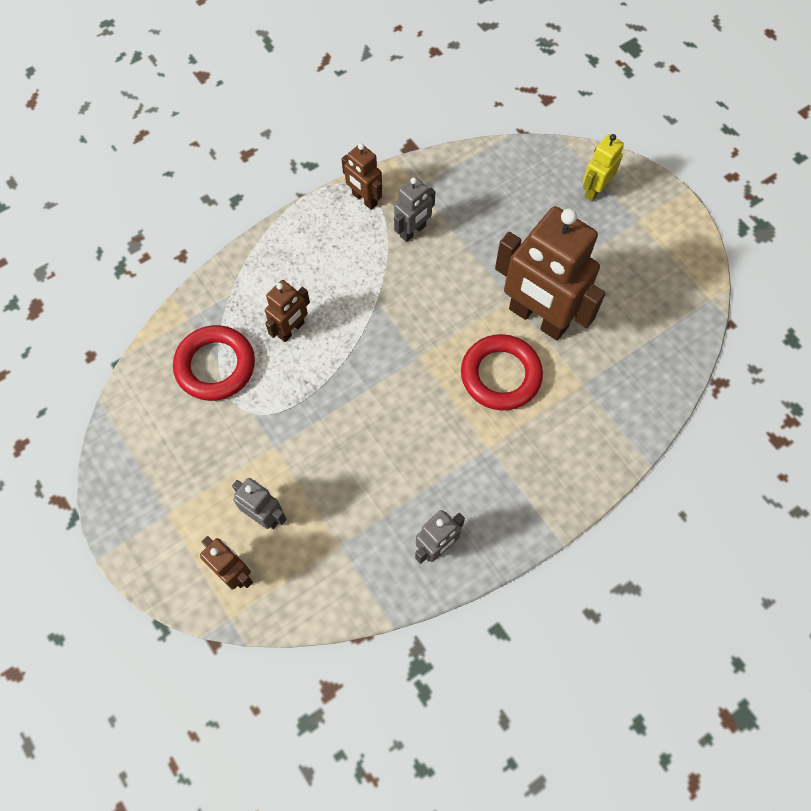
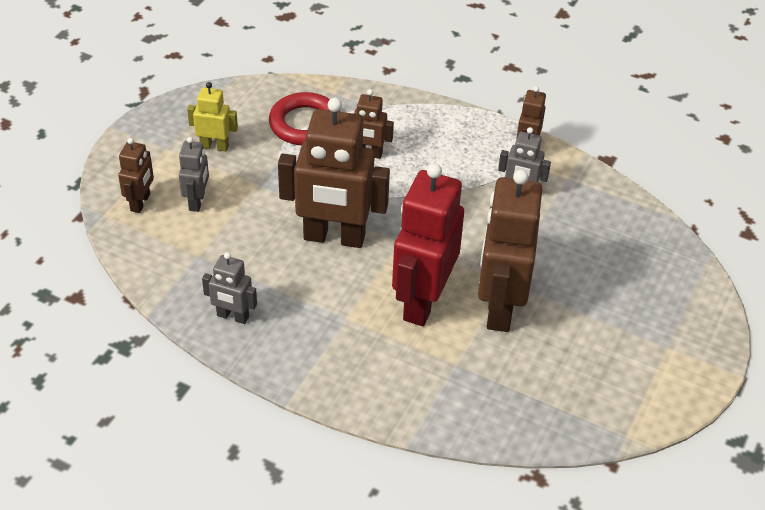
camera: 60 degrees right, 20 degrees down
(384, 411) = (334, 237): none -> brown robot
(500, 375) = (422, 301): red ring -> red robot
(594, 190) = (673, 301): yellow robot -> yellow robot (214, 146)

